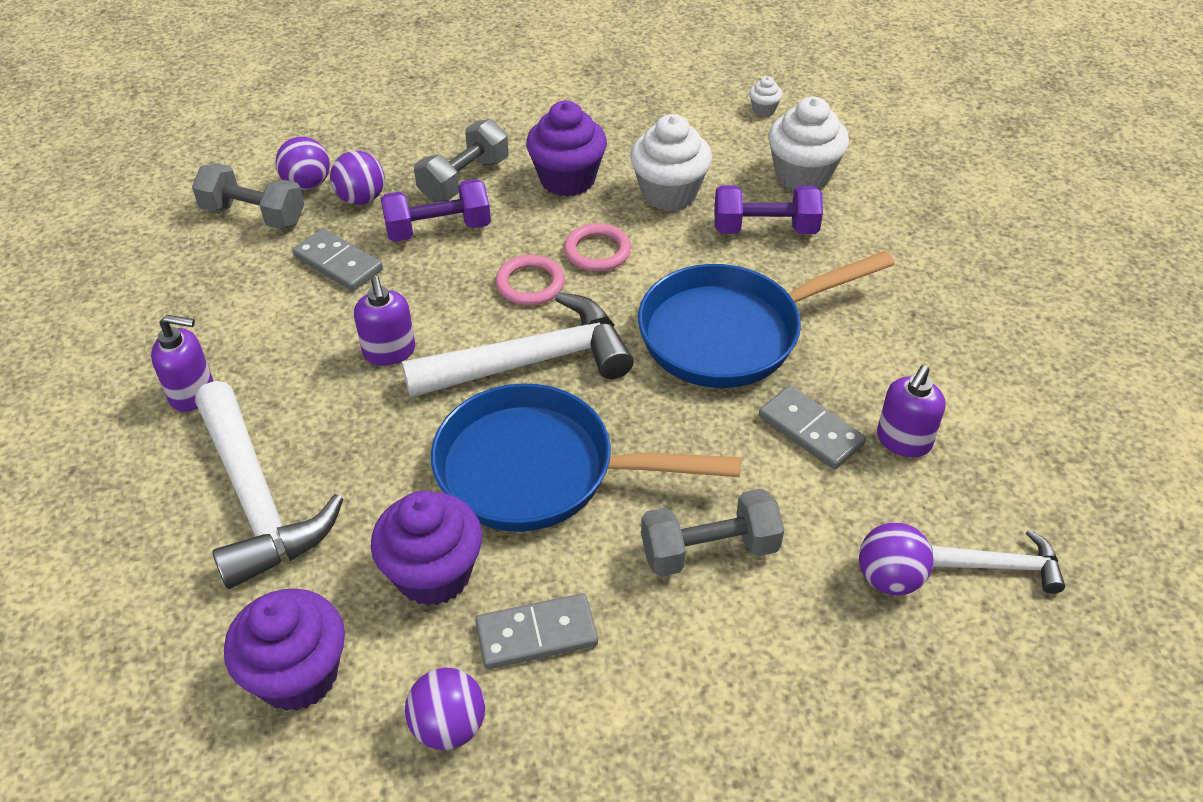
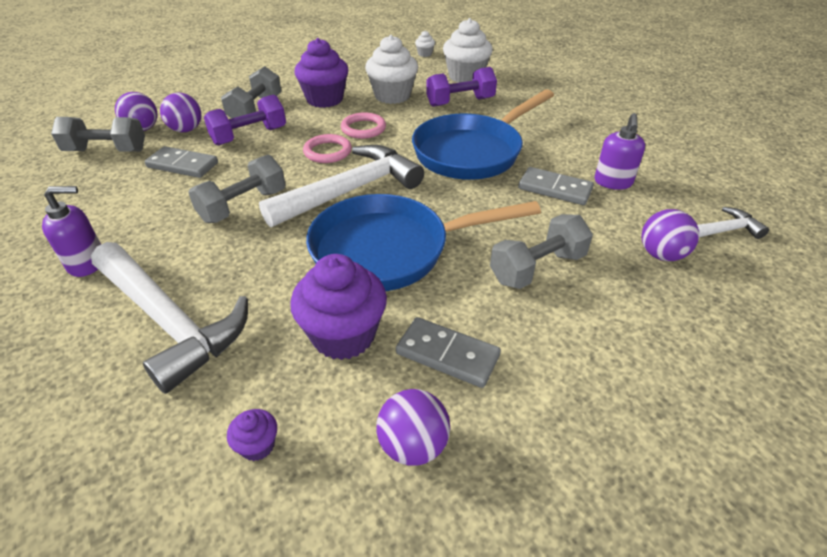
camera: 20 degrees left, 5 degrees down
(298, 675) = (257, 445): purple cupcake -> purple cupcake, size x0.45
(389, 352) = (243, 206): purple soap dispenser -> grey dumbbell
(536, 634) = (447, 354): grey domino -> grey domino turned 60 degrees clockwise

